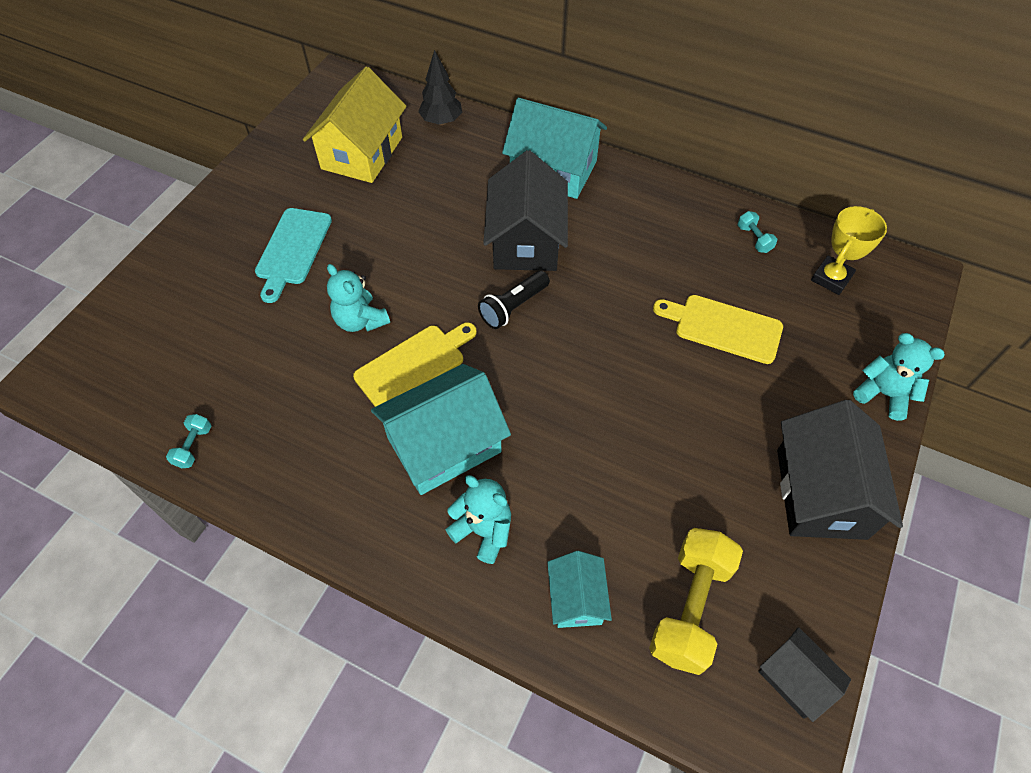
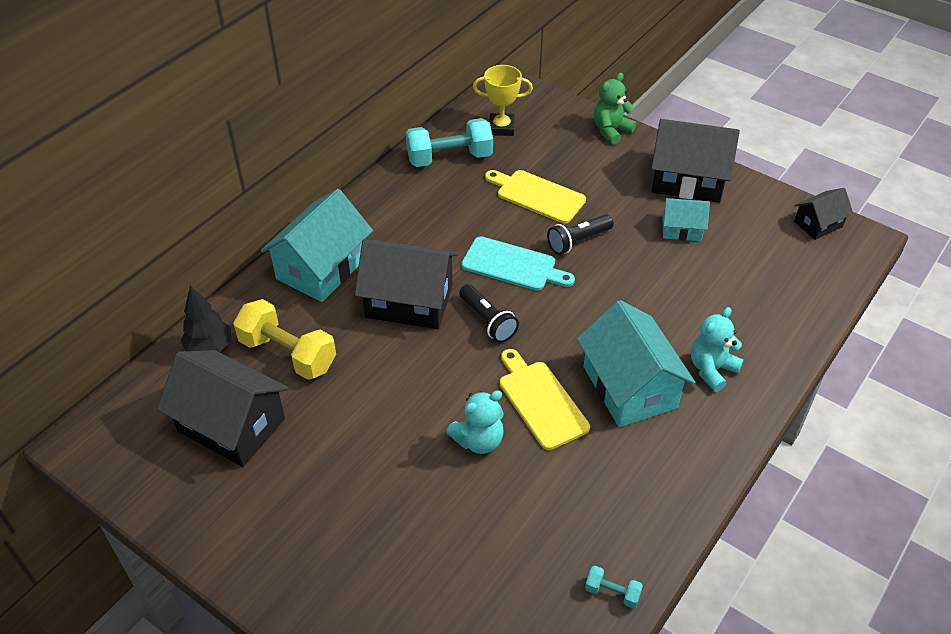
camera: 80 degrees left, 10 degrees down
(292, 250) = (364, 499): turquoise cutting board -> turquoise cutting board (513, 265)
(362, 153) = (231, 425): yellow house -> black house
(576, 598) = (767, 321): turquoise house -> turquoise house (681, 229)
(658, 376) = (578, 241): none -> black flashlight
(690, 607) = (772, 263): yellow dumbbell -> yellow dumbbell (288, 354)
(723, 327) = (537, 195): yellow cutting board -> yellow cutting board turned 90 degrees clockwise
(754, 239) = (449, 158): turquoise dumbbell -> turquoise dumbbell, size x2.23
(831, 278) = (501, 128): yellow trophy -> yellow trophy turned 45 degrees counterclockwise
(883, 394) = (611, 131): turquoise teddy bear -> green teddy bear

